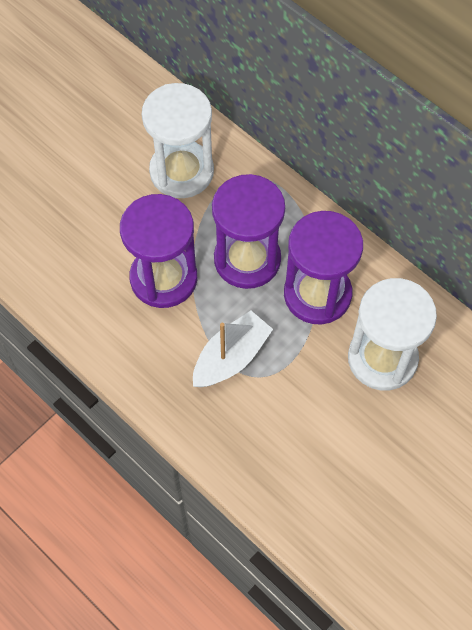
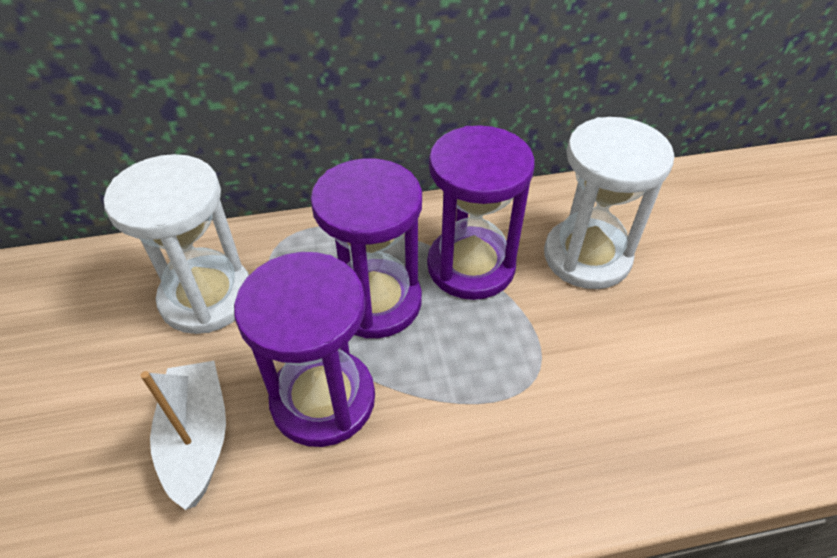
camera: 55 degrees left, 15 degrees down
(231, 357) = (490, 391): white boat -> white boat (197, 439)

